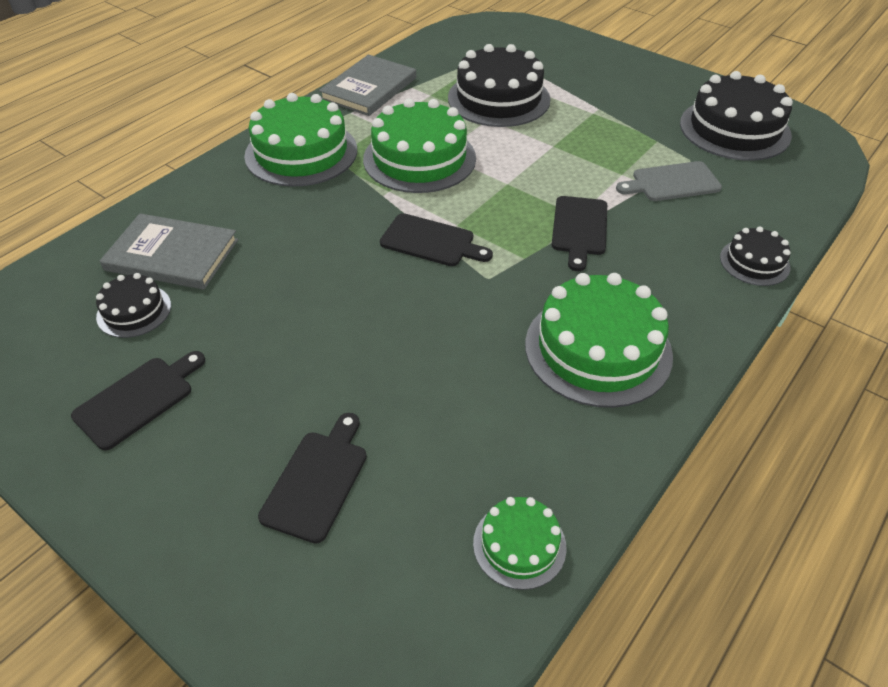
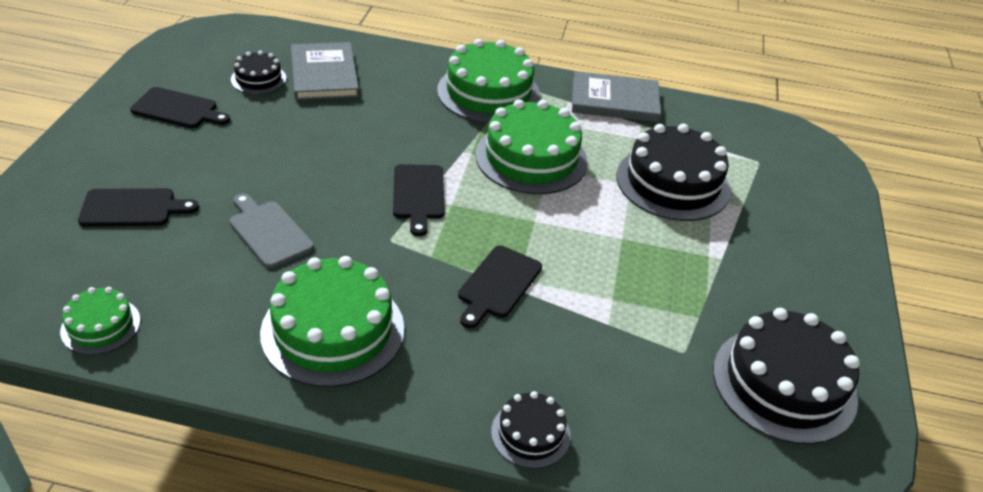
camera: 60 degrees right, 5 degrees down
(579, 229) = (498, 284): black cutting board -> black cutting board turned 45 degrees counterclockwise
(672, 182) = (627, 342): grey cutting board -> grey cutting board (269, 232)

